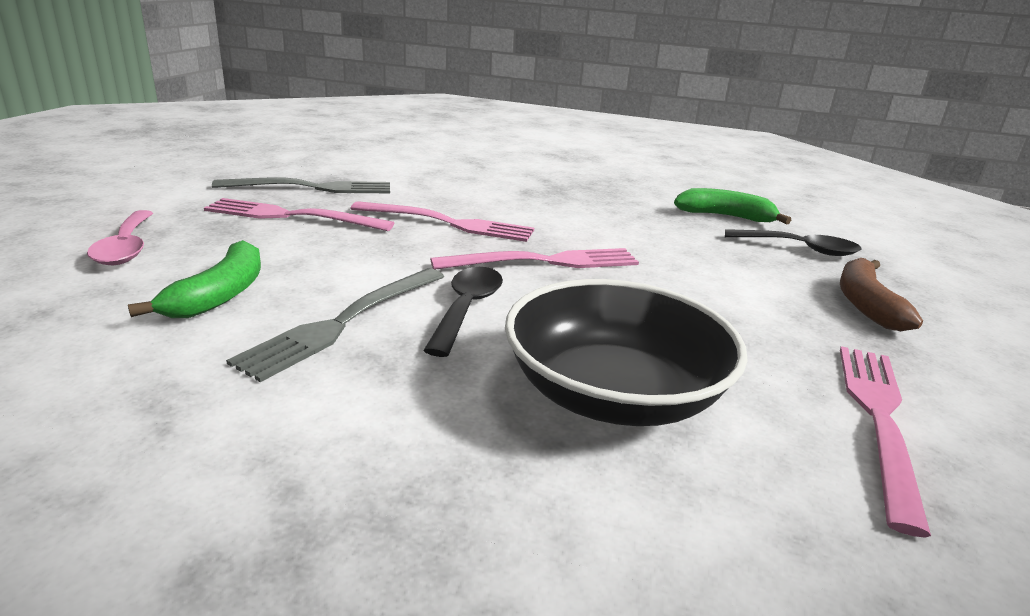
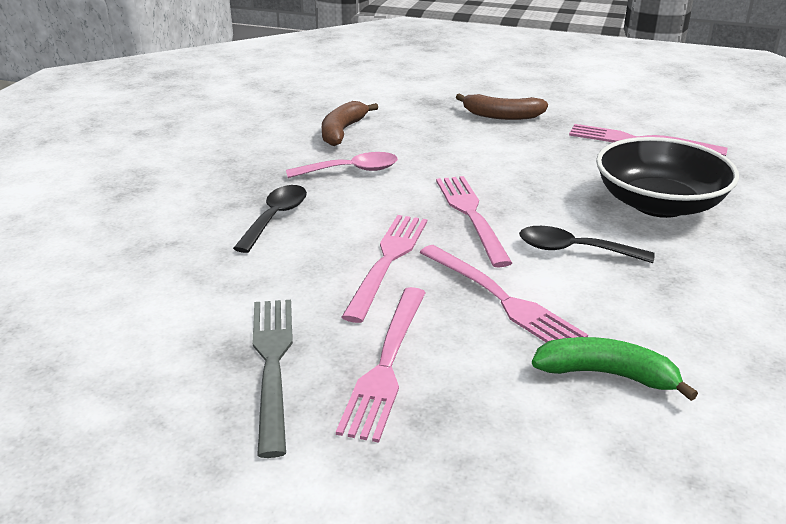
camera: 85 degrees left, 5 degrees up
(126, 247) = (520, 474): pink spoon -> pink spoon (350, 170)
(343, 322) = (623, 302): grey fork -> none
(371, 262) = (502, 299): none -> pink fork
(725, 216) = (342, 131): green banana -> brown banana
(799, 249) = (411, 117): black spoon -> black spoon (275, 218)

